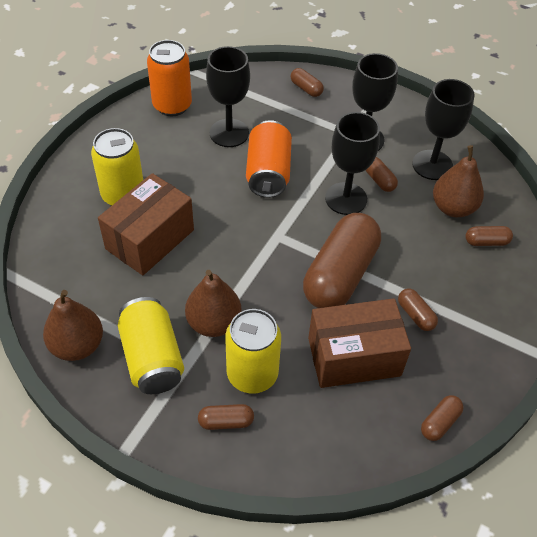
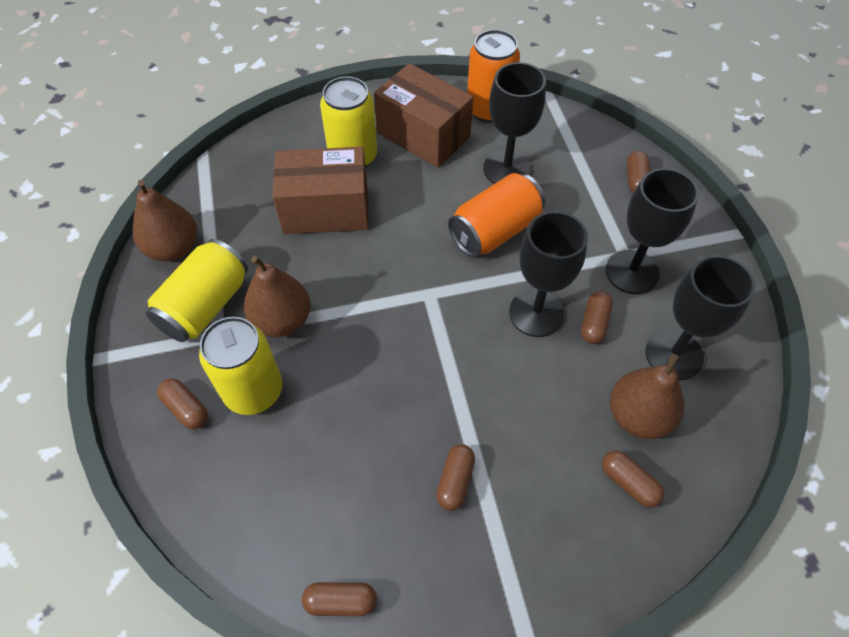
camera: 50 degrees right, 5 degrees up
(340, 275) = (436, 377): brown capsule -> none
(354, 357) = (349, 461): brown box -> brown box (423, 135)

